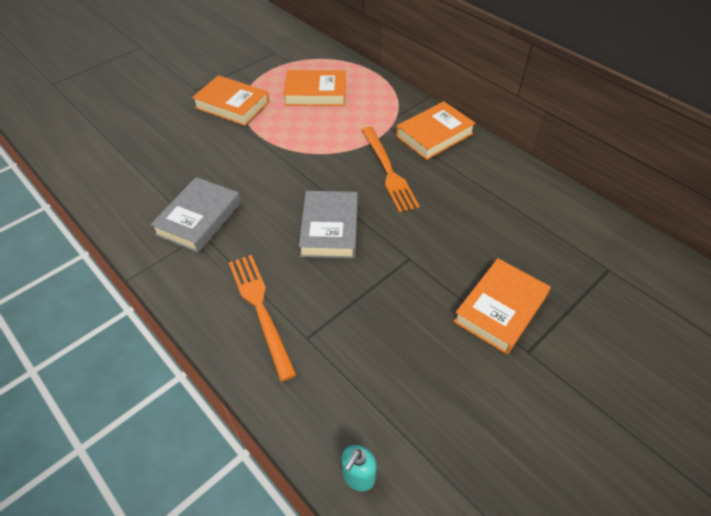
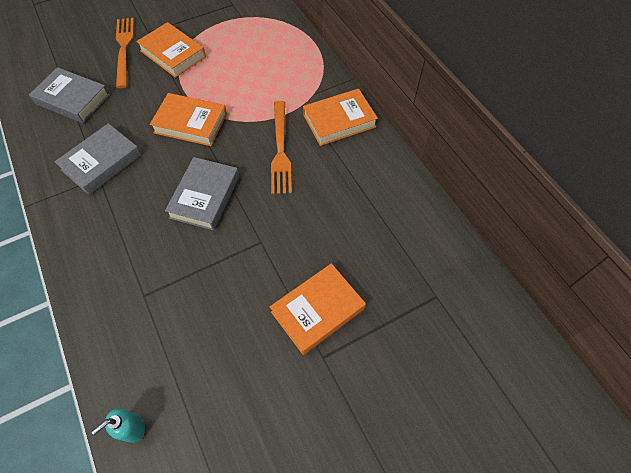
camera: 15 degrees right, 10 degrees up
(138, 165) = (72, 99): none -> grey book
(260, 309) = (117, 259): orange fork -> orange fork (124, 49)
(315, 93) = (250, 55): orange book -> orange book (190, 123)

